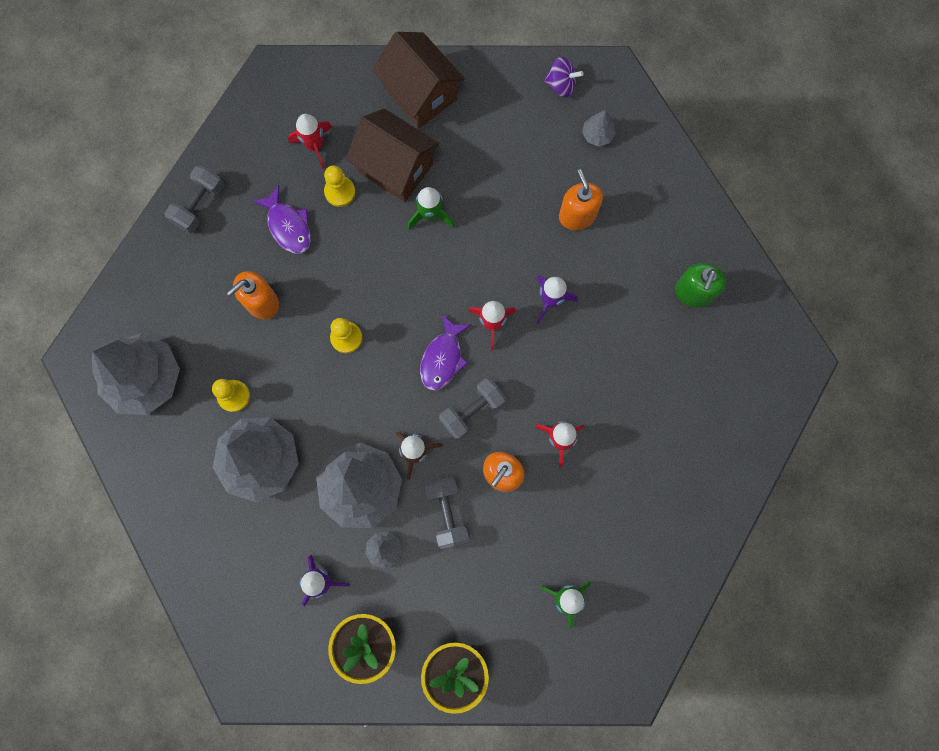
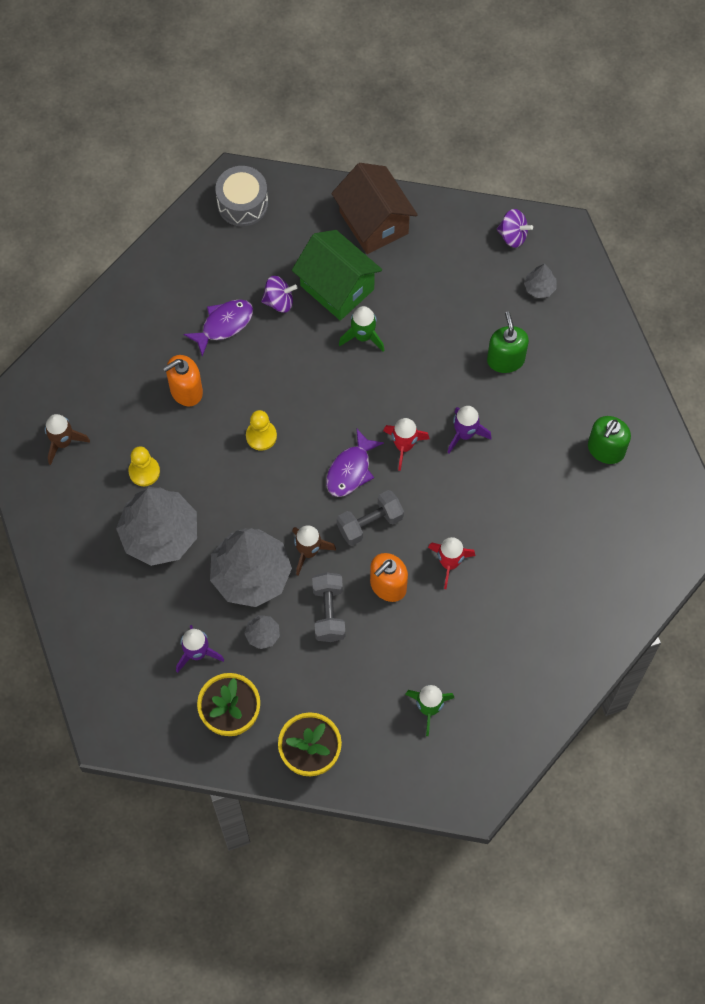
camera: 10 degrees right, 10 degrees down
(145, 379) = (63, 442): grey tree -> brown rocket
(199, 205) = (142, 292): grey dumbbell -> none
(285, 95) = (242, 204): none -> grey drum
(288, 226) = (224, 324): purple fish -> purple fish turned 105 degrees counterclockwise
(314, 145) = (262, 254): red rocket -> none
(340, 192) = (279, 301): yellow pawn -> purple spinning top
(395, 168) = (337, 287): brown house -> green house
(577, 215) = (505, 359): orange soap dispenser -> green soap dispenser

